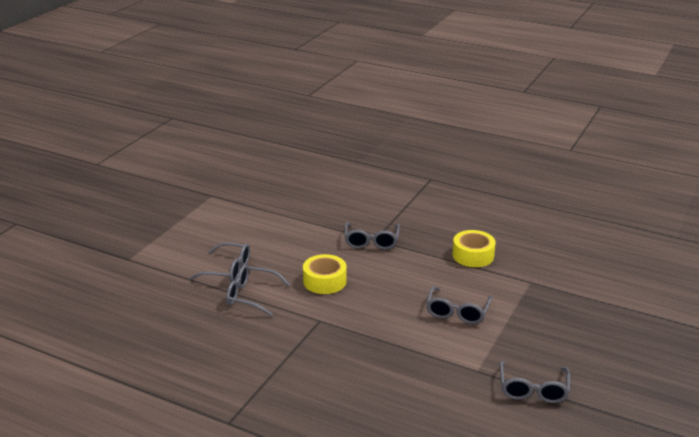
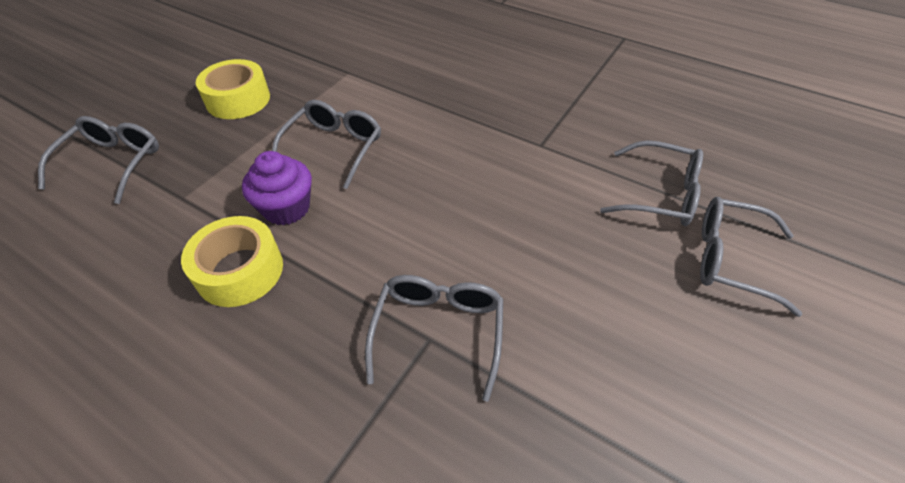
camera: 175 degrees left, 20 degrees up
(324, 281) = (538, 220): yellow tape -> yellow tape (238, 100)
(467, 280) = (286, 208): none -> purple cupcake
(533, 389) = (298, 52): grey glasses -> grey glasses (112, 164)

